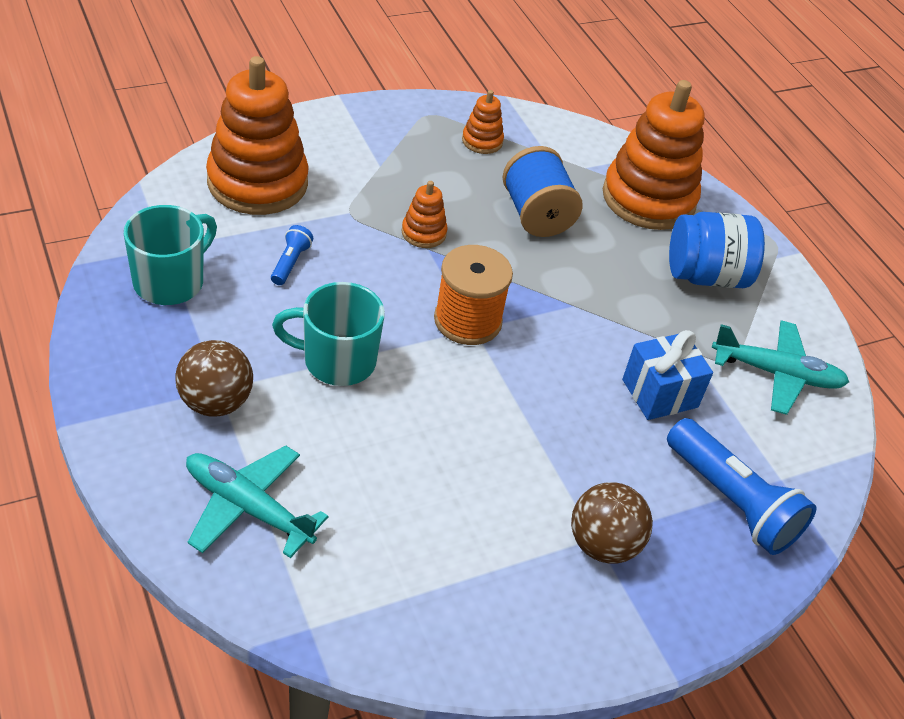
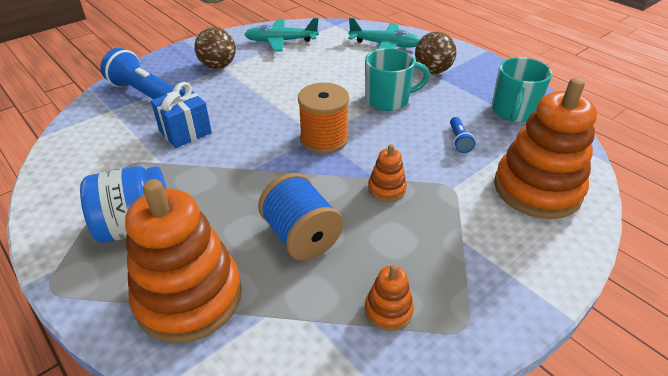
camera: 170 degrees right, 5 degrees down
(777, 374) = (93, 164): turquoise plane -> turquoise plane (281, 41)

